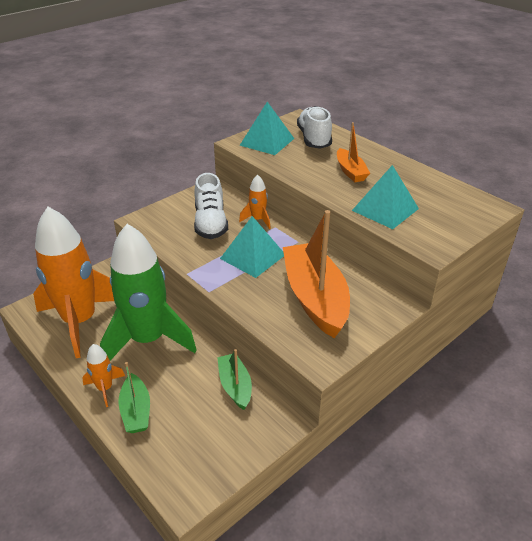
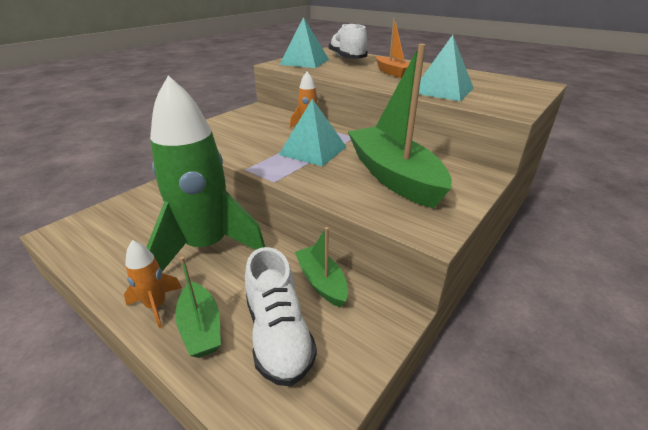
camera: 10 degrees left, 5 degrees down
(80, 321) = (122, 237): orange rocket -> none
(210, 223) = (261, 131): white shoe -> white shoe (278, 335)
(315, 298) = (393, 176): orange boat -> green boat

